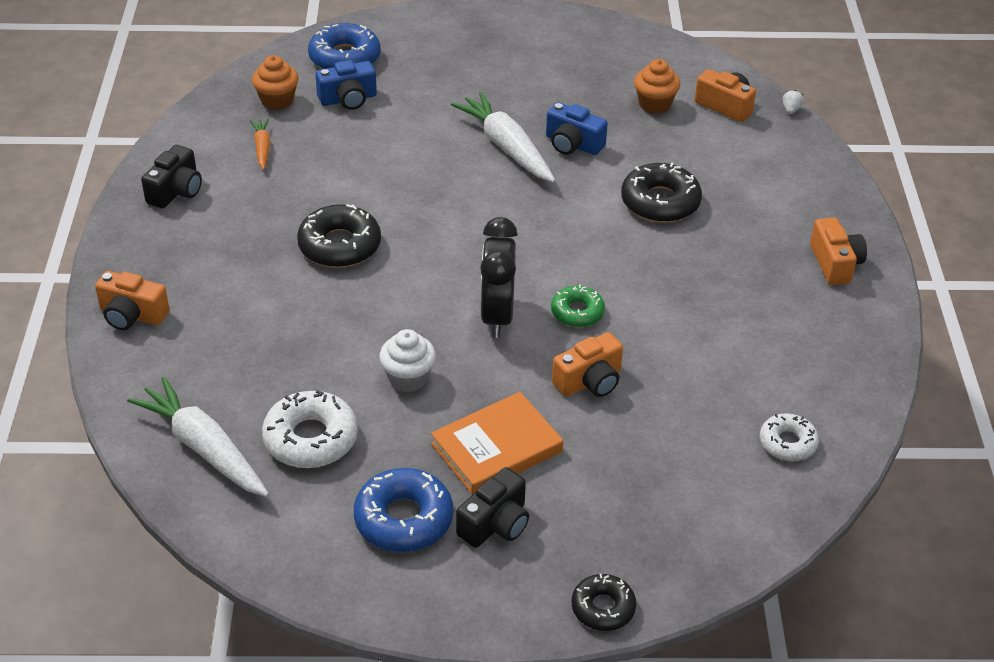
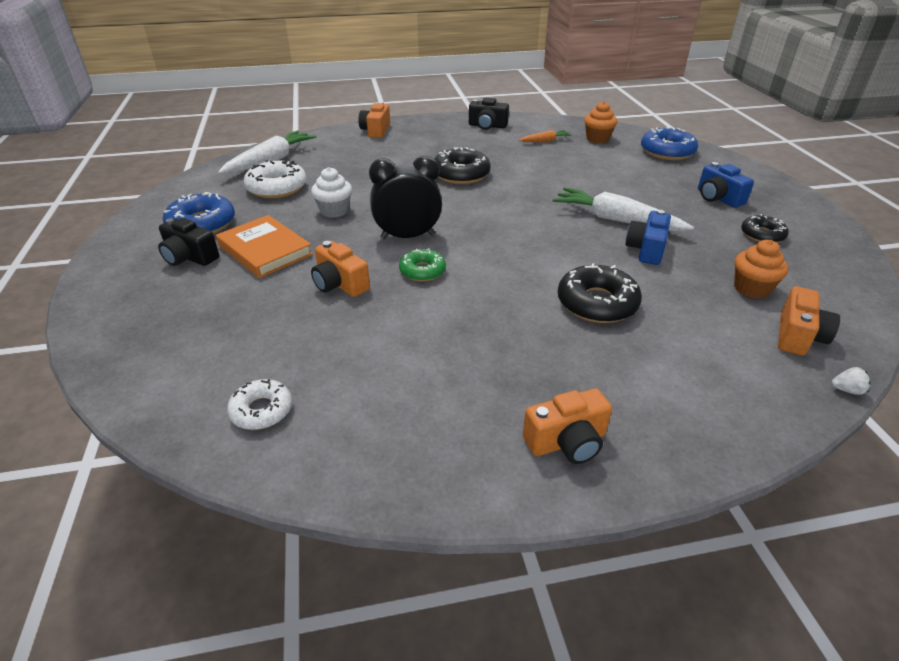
camera: 80 degrees right, 5 degrees down
(348, 99) = (620, 158): blue camera -> blue camera (718, 198)
(506, 147) = (616, 220): white carrot -> white carrot turned 105 degrees counterclockwise
(603, 608) = (90, 311): black donut -> black donut (762, 235)

